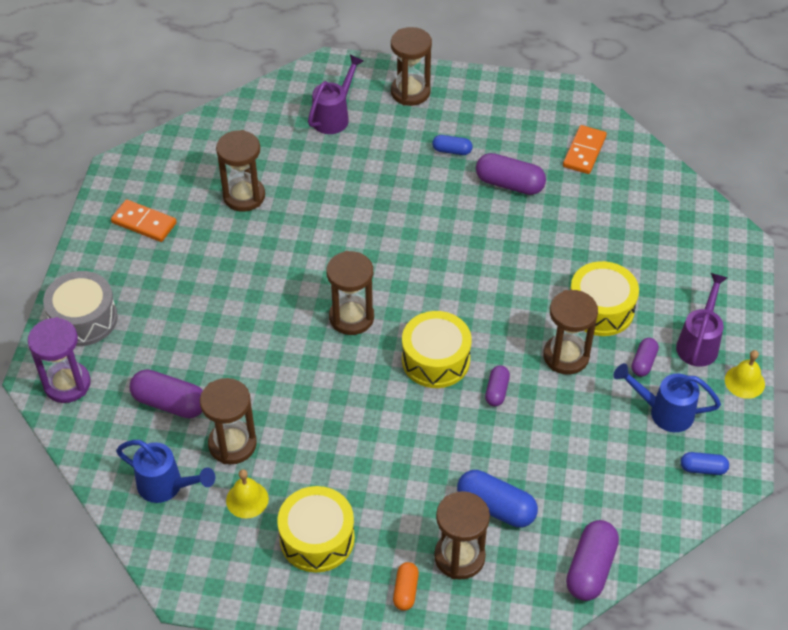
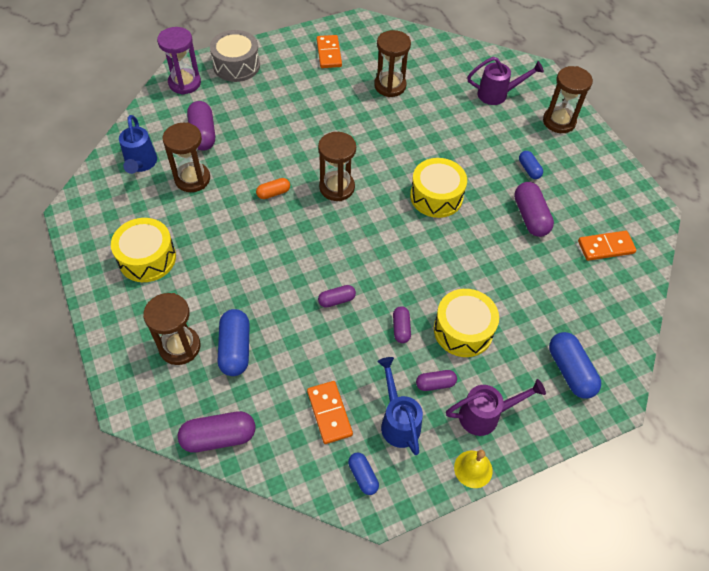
camera: 55 degrees right, 5 degrees up
(247, 499) = (155, 207): yellow bell -> none
(405, 591) = (134, 328): orange capsule -> orange capsule (273, 193)
(435, 360) = (337, 251): yellow drum -> yellow drum (436, 196)
(566, 356) = (401, 328): brown hourglass -> purple capsule
(621, 462) = (329, 413): none -> orange domino
(694, 256) = (570, 371): none -> blue capsule

